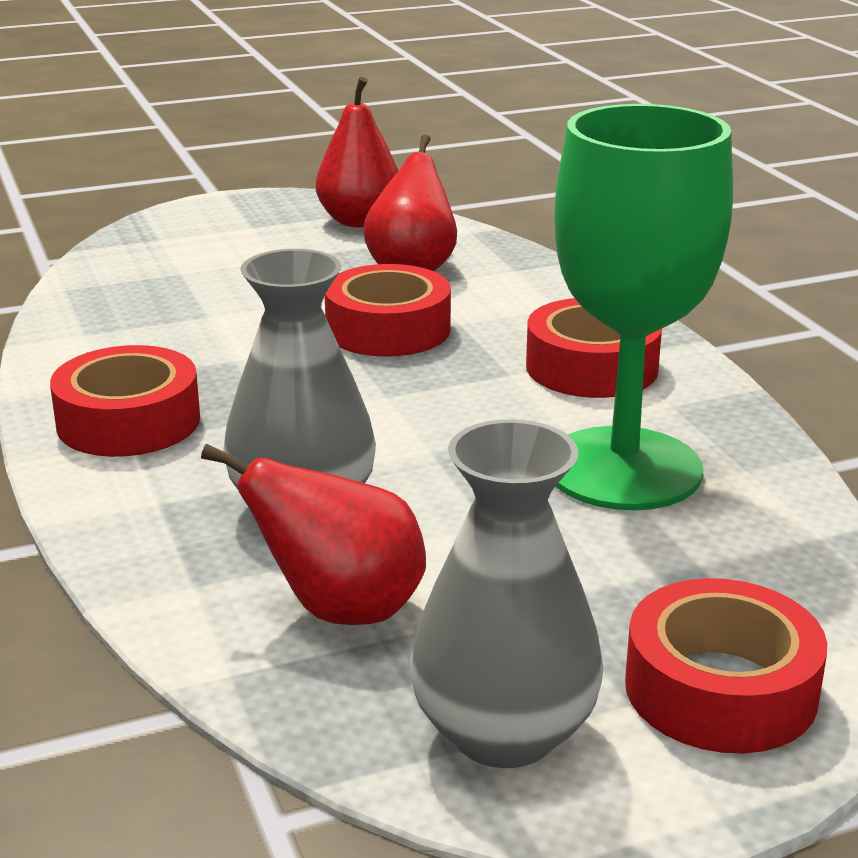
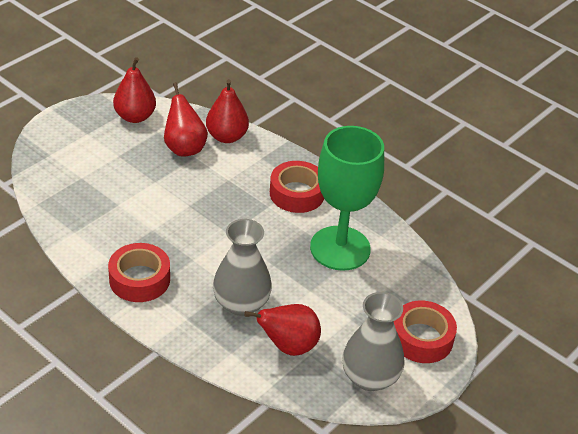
camera: 30 degrees left, 15 degrees up
(388, 329) = (202, 192): red tape -> none
(511, 270) = (226, 137): none -> red pear

